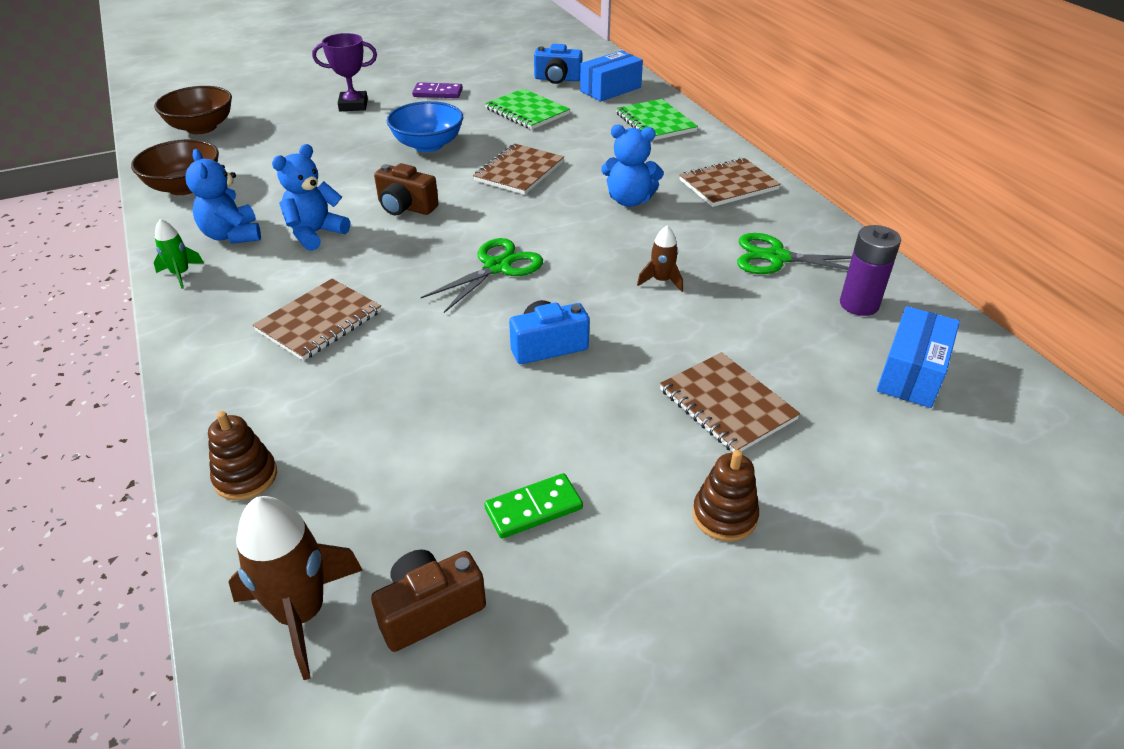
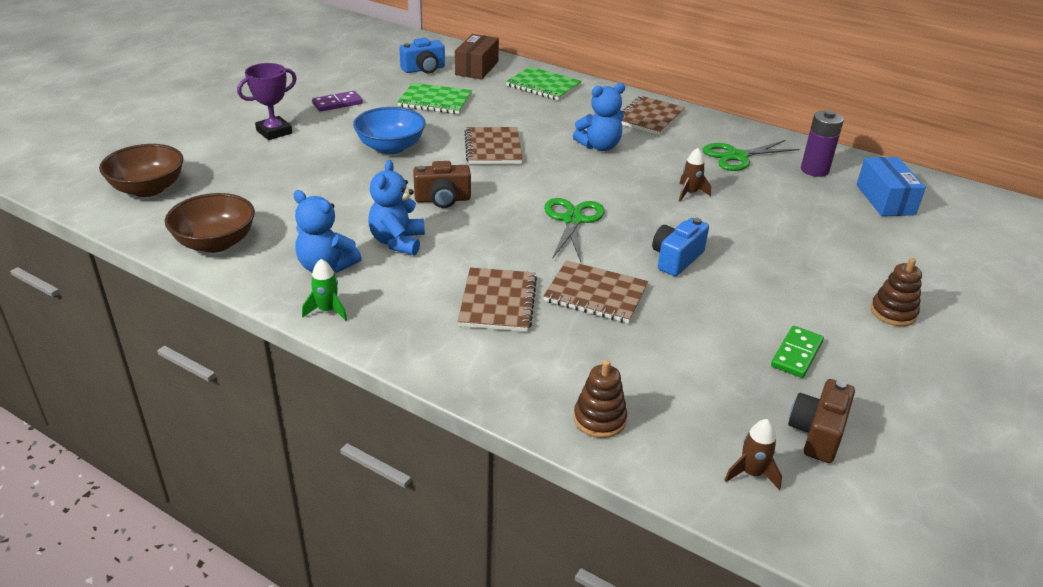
camera: 35 degrees left, 5 degrees down
(301, 613) = (751, 473): brown rocket -> brown rocket, size x0.54
(610, 89) = (477, 68): blue box -> brown box
(727, 404) = (819, 253): brown notebook -> brown notebook (595, 294)

